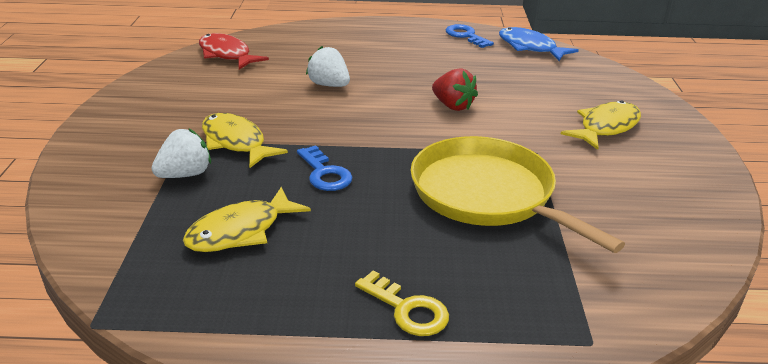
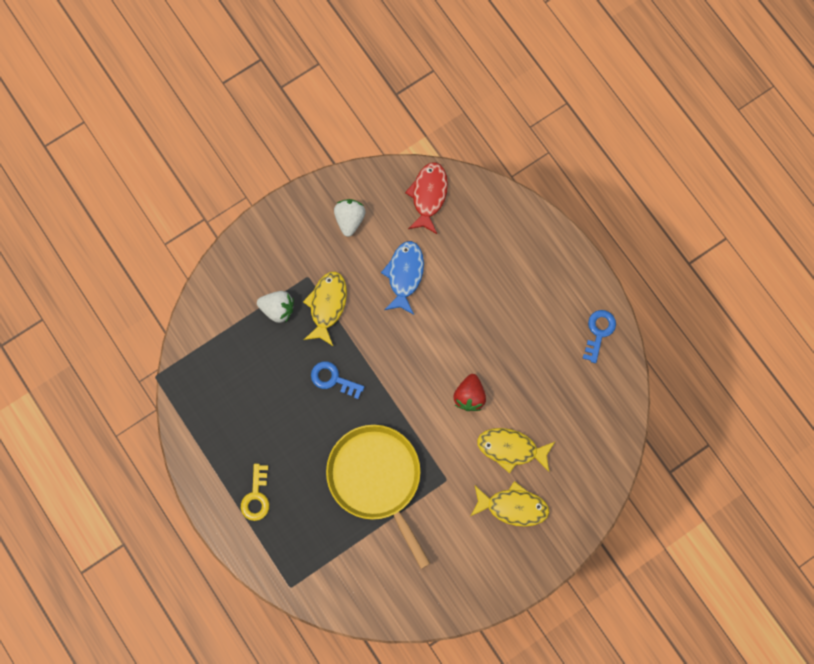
camera: 55 degrees right, 45 degrees up
(240, 231) = (254, 380): yellow fish -> yellow fish (511, 448)
(325, 173) = (333, 379): blue key -> blue key turned 90 degrees clockwise
(329, 85) = (437, 299): white strawberry -> white strawberry (350, 220)
(488, 195) = (377, 478): yellow pan -> yellow pan turned 45 degrees counterclockwise
(530, 47) = (613, 391): blue fish -> blue fish (404, 275)

